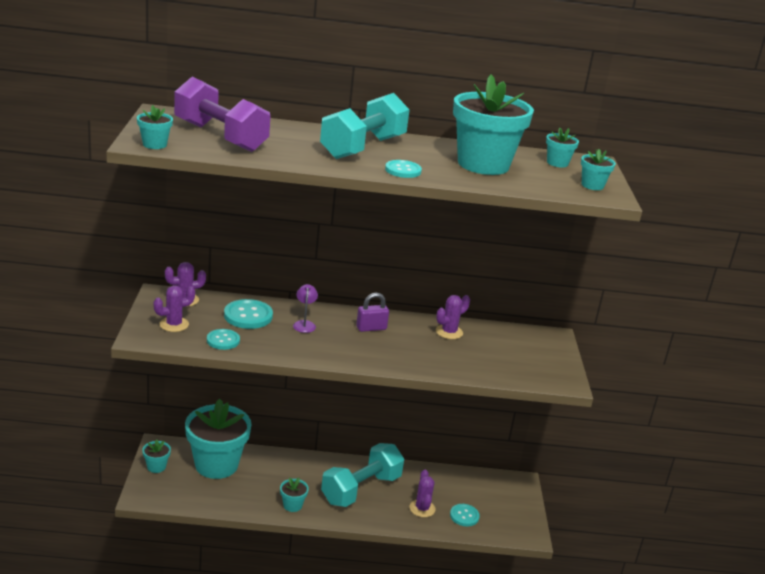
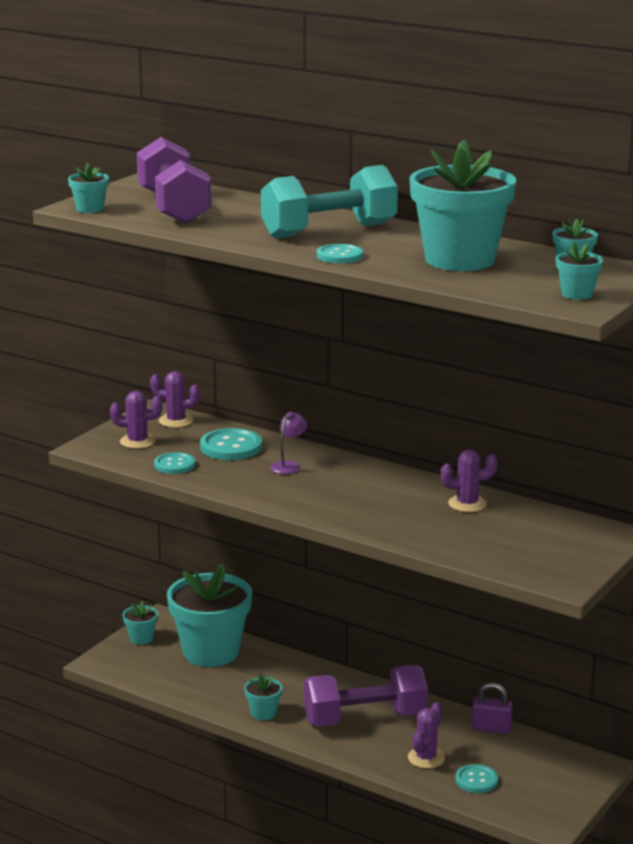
camera: 35 degrees right, 5 degrees down
(361, 489) = (365, 719): turquoise dumbbell -> purple dumbbell
(371, 328) = (368, 483): purple padlock -> purple padlock (491, 728)

